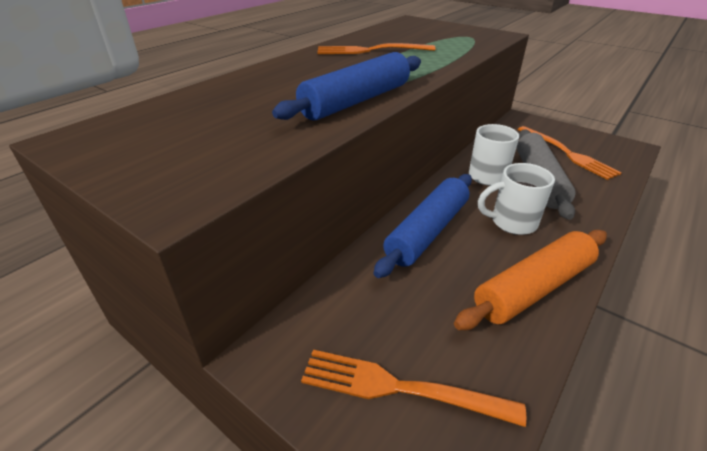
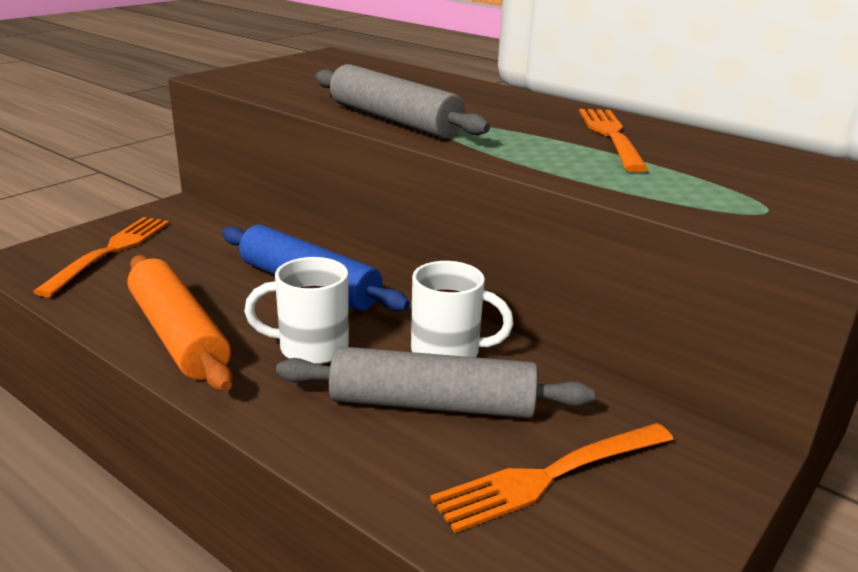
camera: 90 degrees right, 10 degrees down
(356, 101) = (394, 120): blue rolling pin -> grey rolling pin
(512, 222) = (310, 348): white mug -> white mug turned 90 degrees counterclockwise

